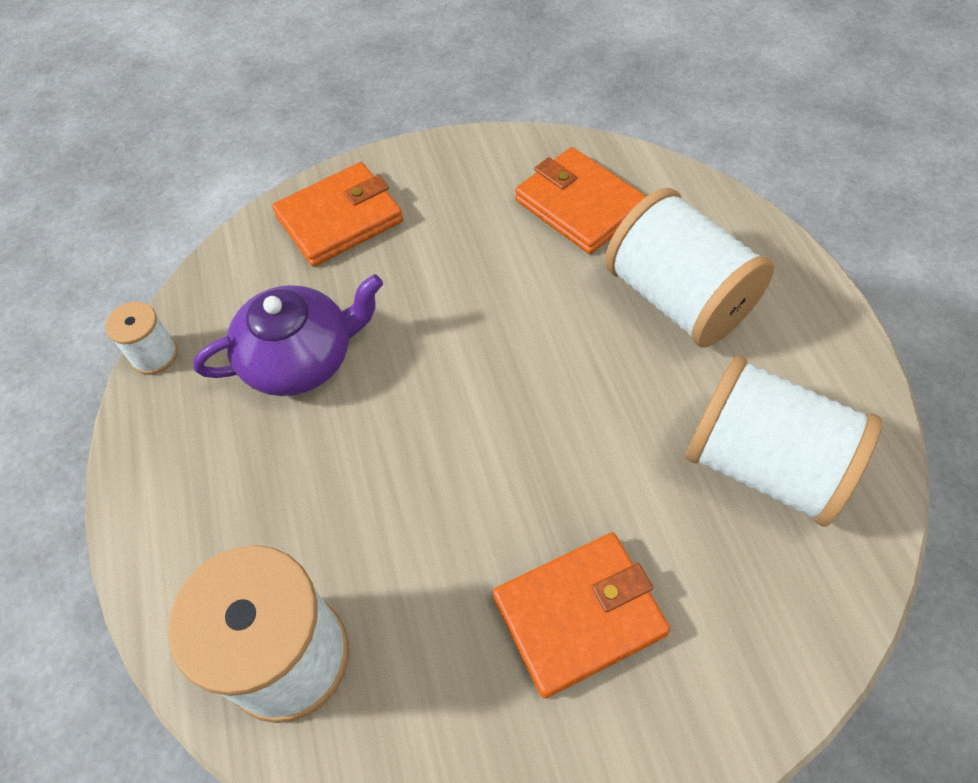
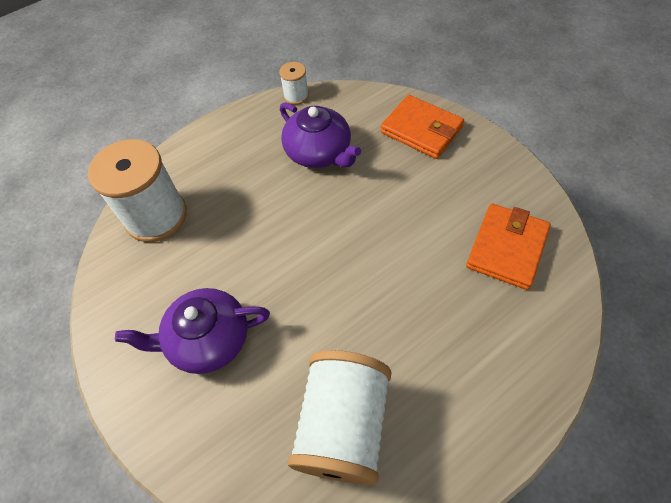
camera: 70 degrees right, 0 degrees up
(579, 615) = (208, 340): orange wallet -> purple teapot
(678, 299) = (457, 334): white spool -> none

